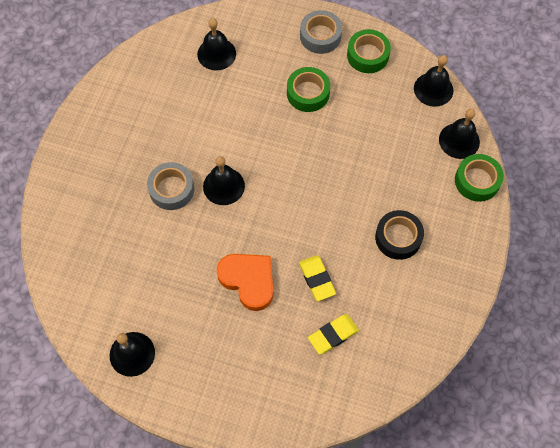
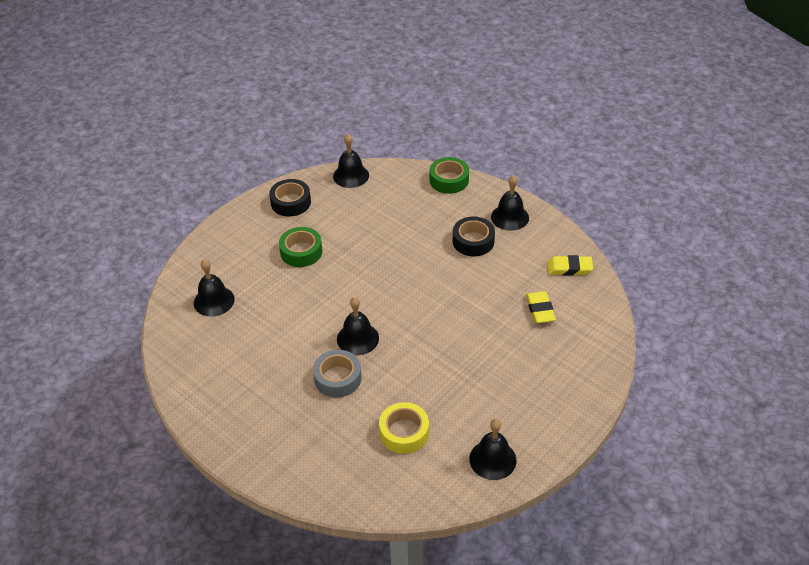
camera: 65 degrees left, 20 degrees down
(133, 268) = (404, 432): none -> yellow tape
(248, 280) = (462, 350): orange heart -> none
(317, 279) = (484, 304): yellow eraser -> yellow eraser (569, 268)
(320, 36) = (249, 225): grey tape -> none
(367, 55) = (291, 202): green tape -> black tape
(459, 140) = (407, 177): black bell -> black bell (510, 217)

